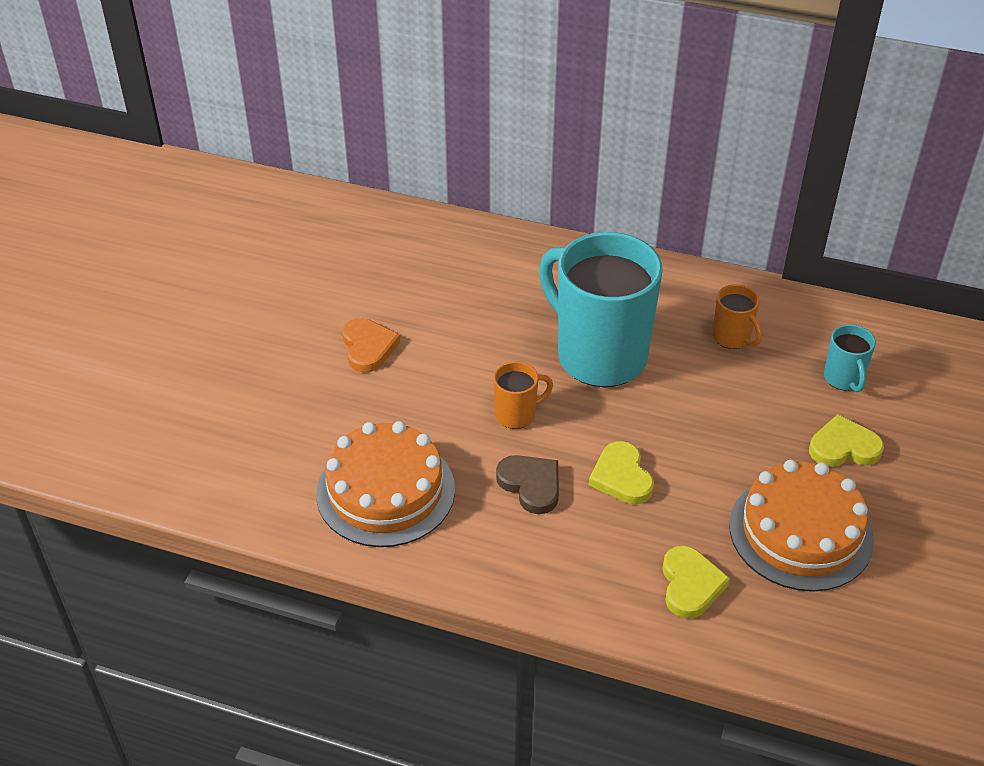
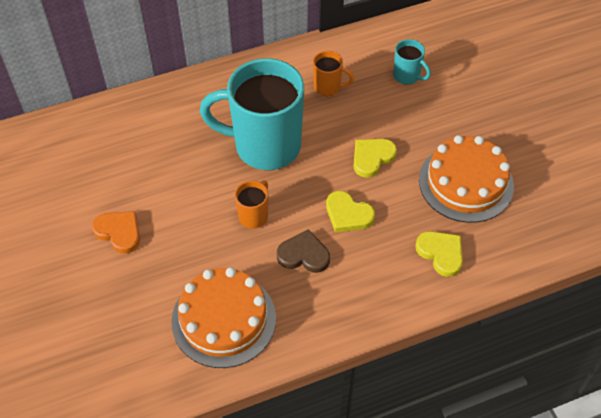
camera: 40 degrees left, 10 degrees up
(843, 447) = (442, 117): yellow heart -> yellow heart (372, 158)

